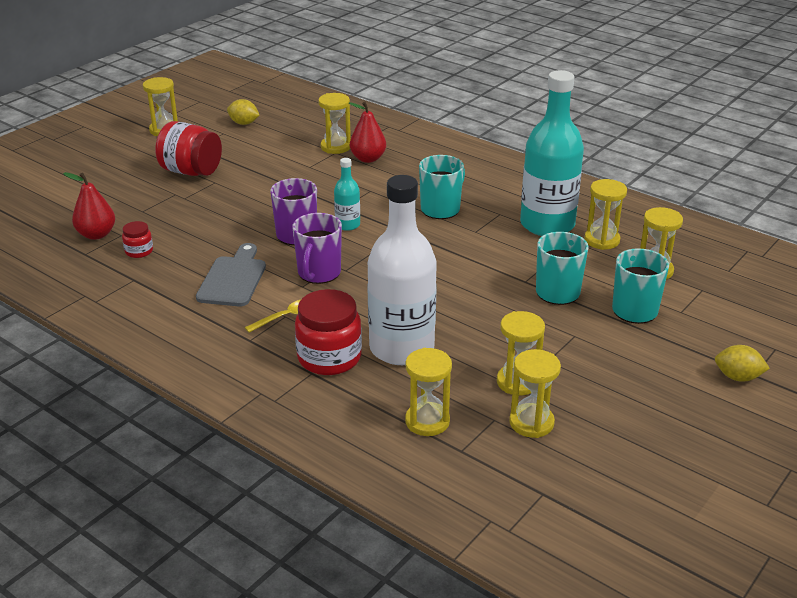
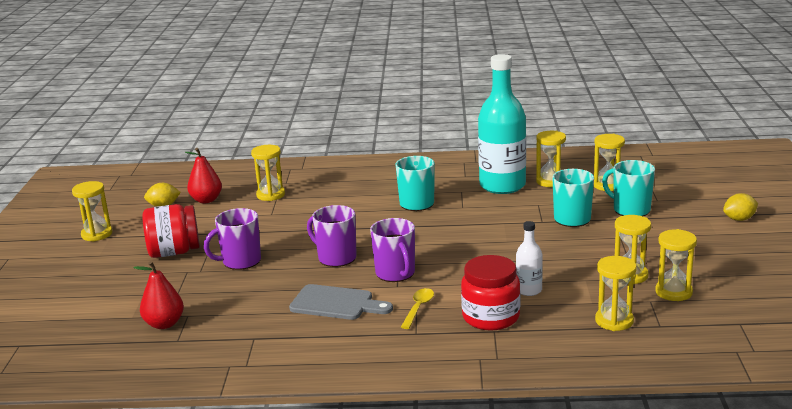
camera: 35 degrees left, 10 degrees down
(139, 251) = (224, 319): red jar -> none
(223, 203) = (240, 261): none -> purple mug
(233, 279) = (336, 303): grey cutting board -> grey cutting board turned 135 degrees clockwise
(347, 225) = (365, 237): turquoise bottle -> none
(368, 159) = (309, 193): red pear -> red pear (206, 200)
(401, 348) = (529, 290): white bottle -> white bottle, size x0.46

